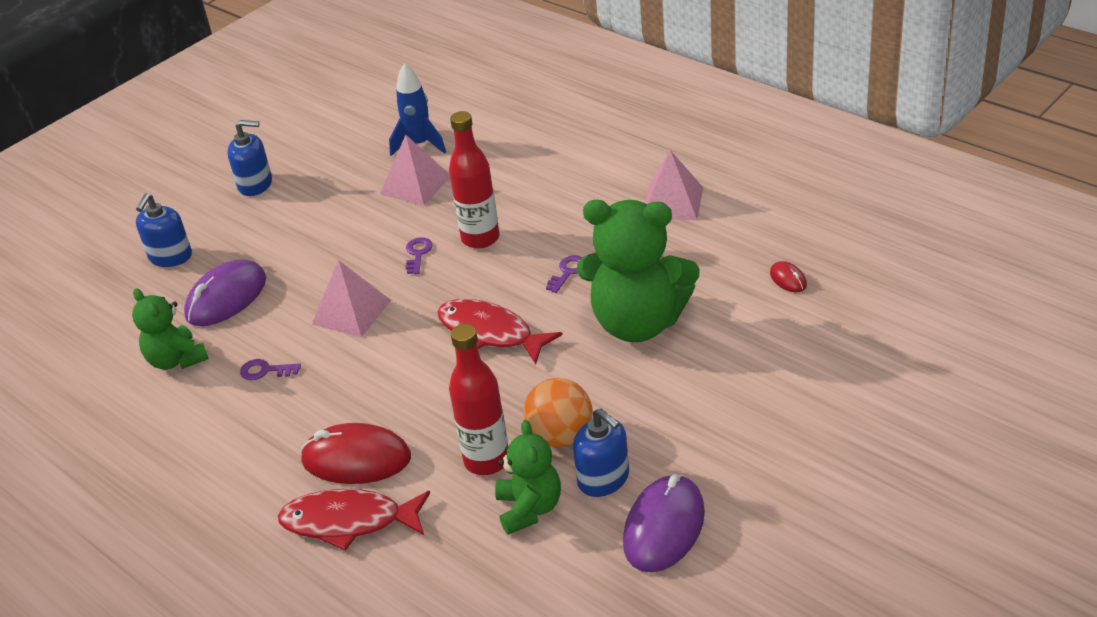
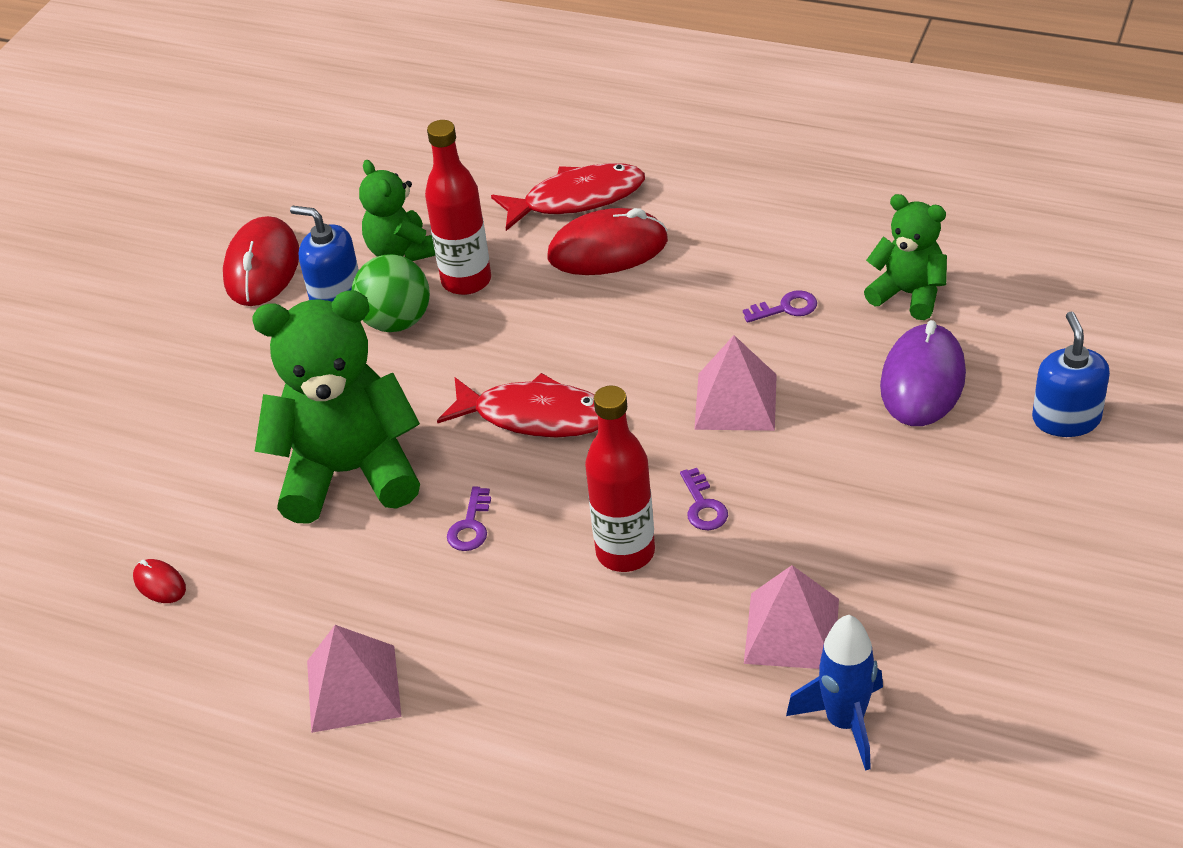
camera: 160 degrees right, 5 degrees up
(255, 184) = (1063, 571): blue soap dispenser -> none
(561, 436) = (396, 322): orange ball -> green ball
(664, 527) = (262, 267): purple mouse -> red mouse

